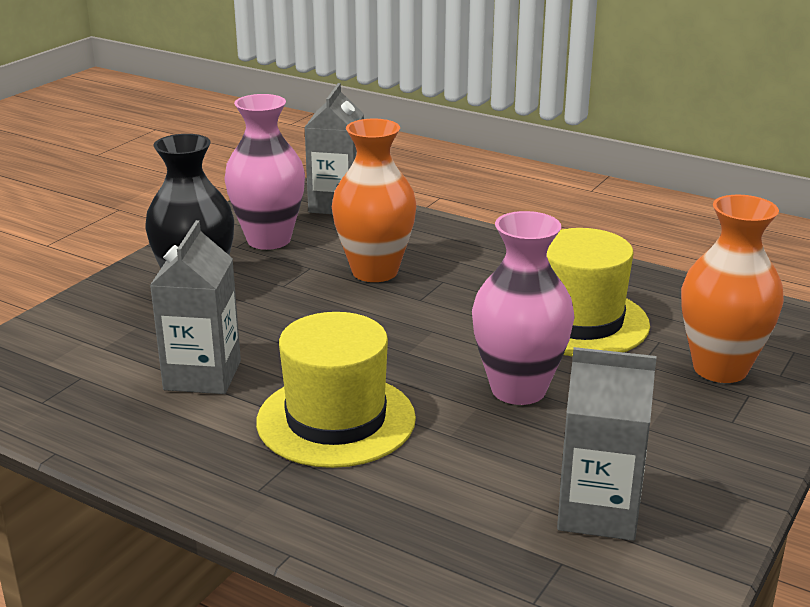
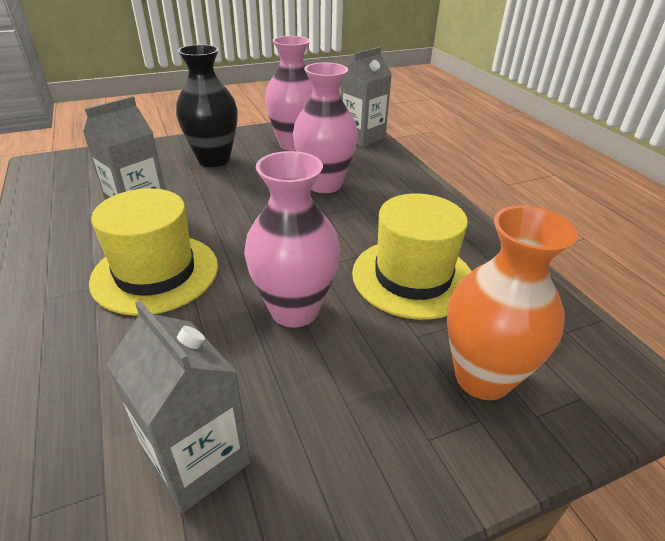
camera: 35 degrees right, 10 degrees up
(375, 271) = (324, 185): orange vase -> pink vase

